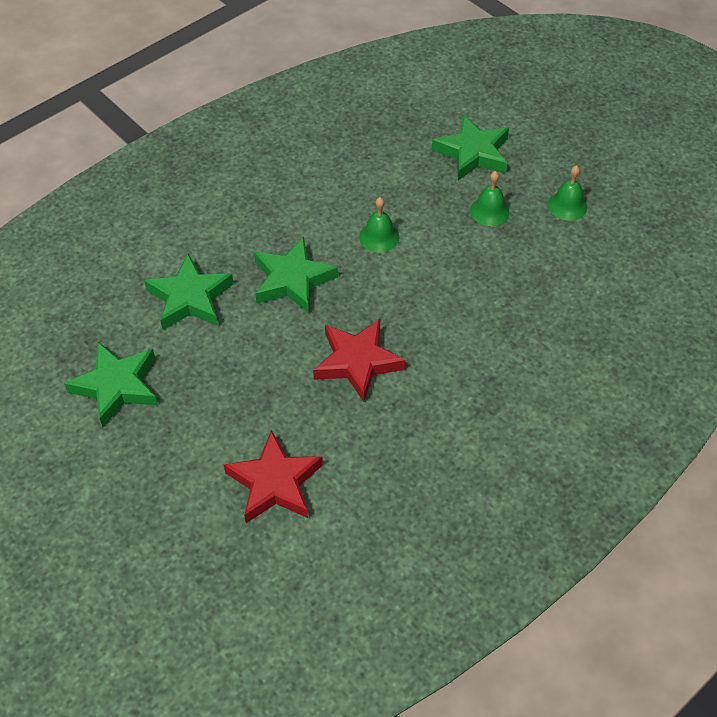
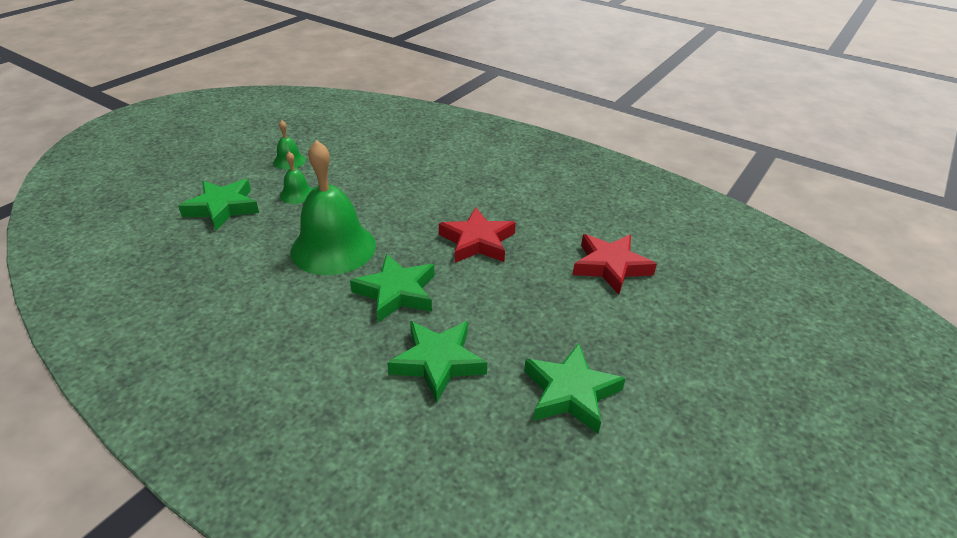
camera: 105 degrees left, 15 degrees down
(379, 237) = (333, 248): green bell -> green bell, size x2.22

